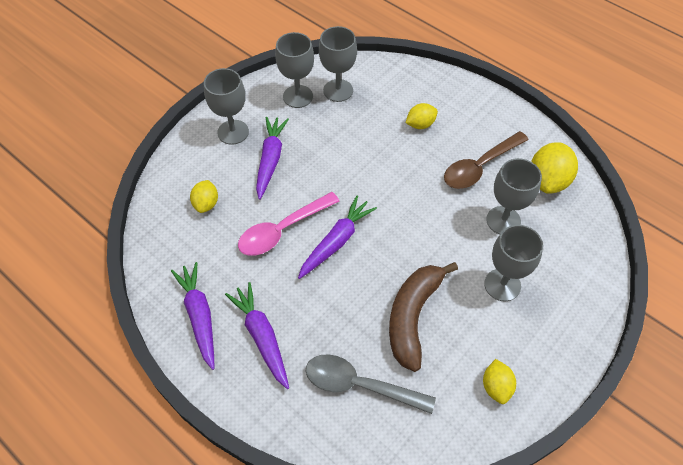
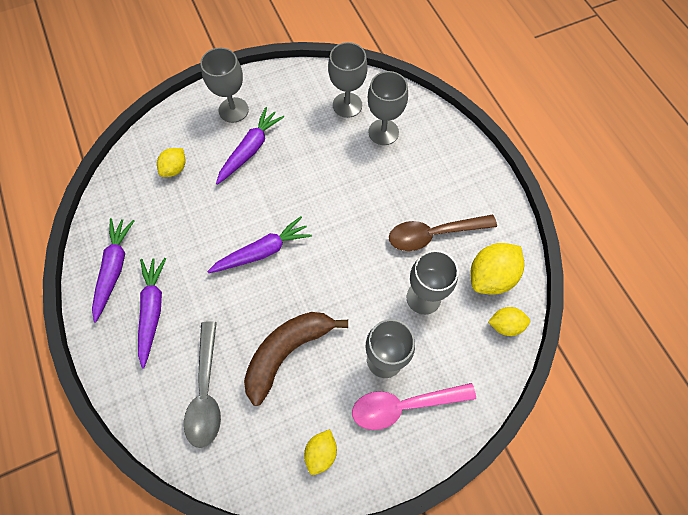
camera: 25 degrees right, 10 degrees up
(282, 230) = (223, 221): pink spoon -> pink spoon (404, 405)
(298, 96) = (308, 97): grey goblet -> grey goblet (383, 132)
(359, 385) = (206, 392): grey spoon -> grey spoon turned 135 degrees counterclockwise
(420, 124) = (403, 169): yellow lemon -> yellow lemon (505, 325)

